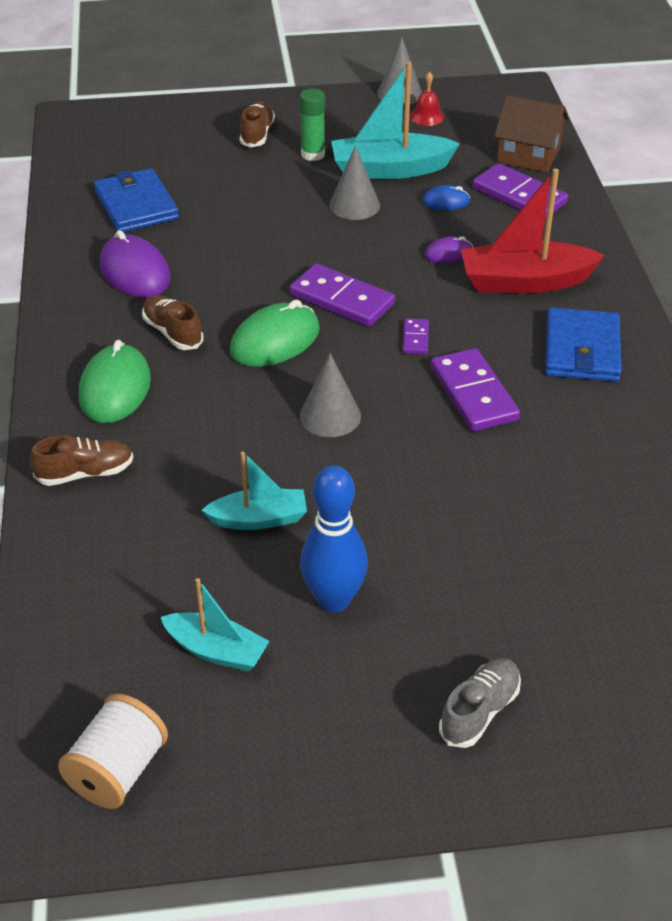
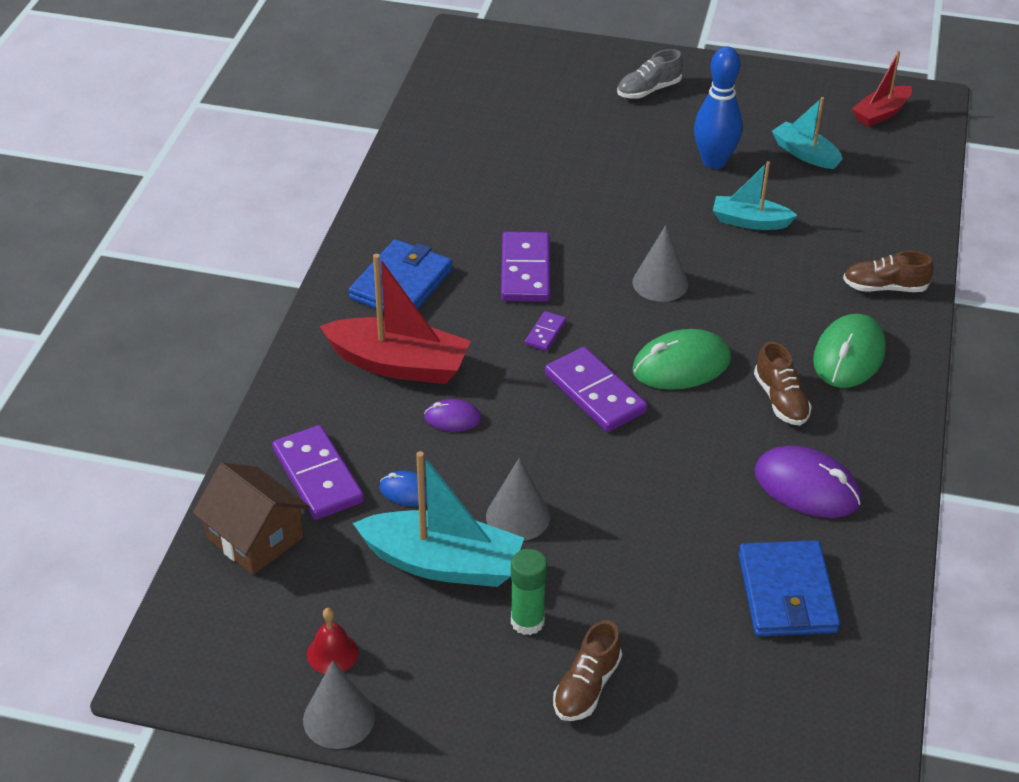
camera: 160 degrees left, 0 degrees up
(118, 771) = (881, 113): white spool -> red boat
(135, 272) = (806, 487): purple mouse -> purple mouse turned 45 degrees counterclockwise

